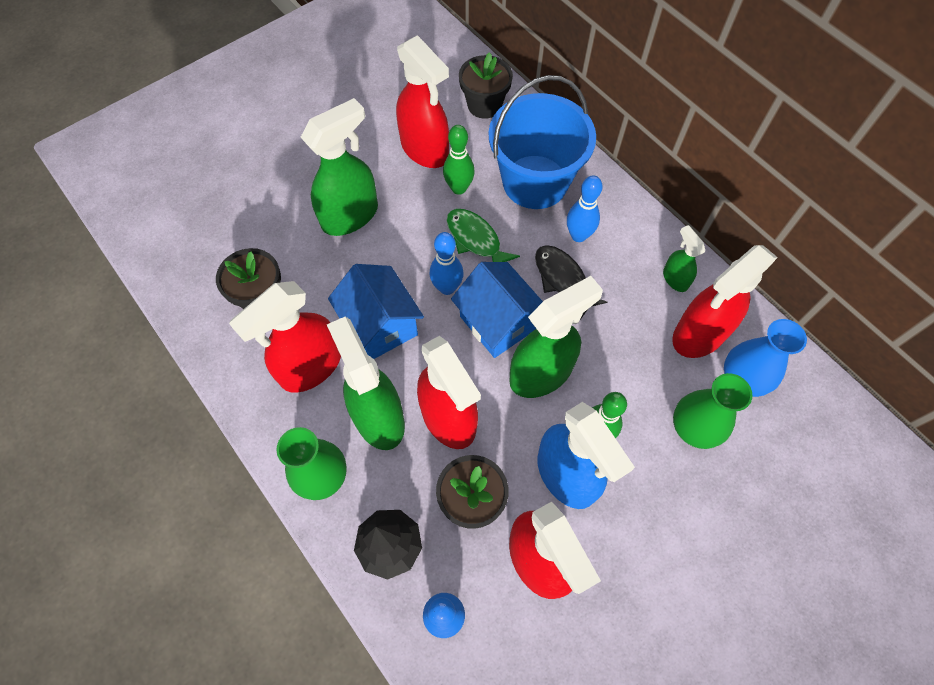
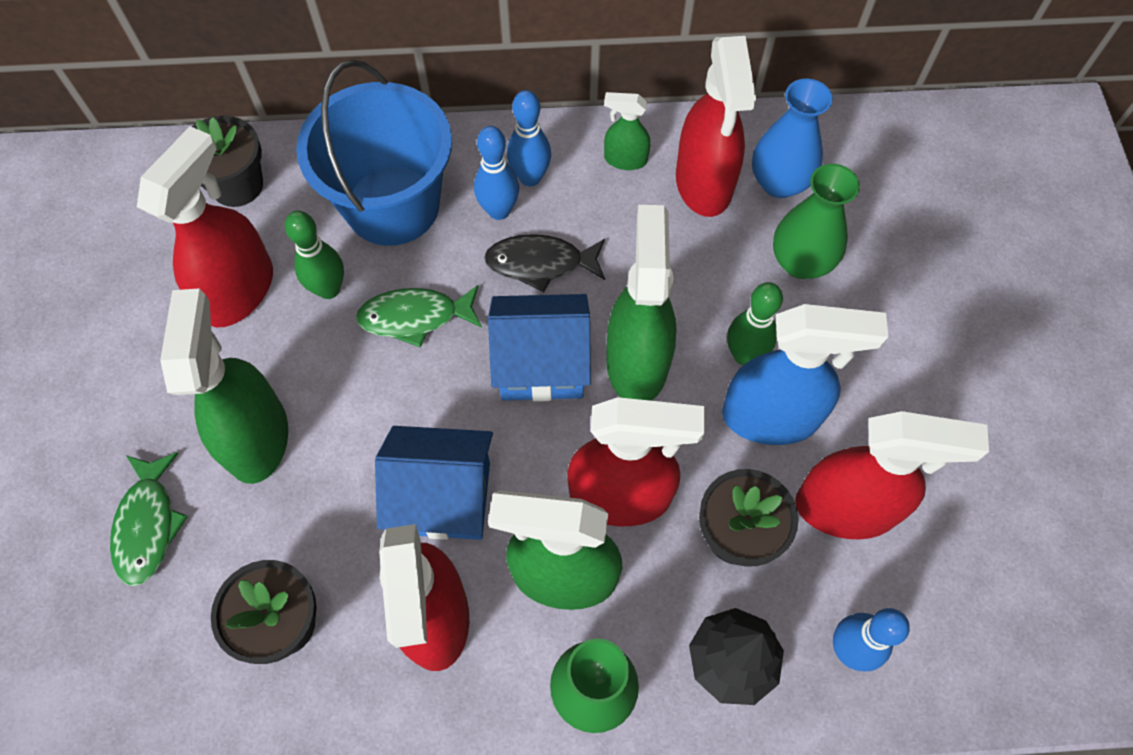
camera: 55 degrees left, 0 degrees up
(271, 203) = (148, 525): none -> green fish
(425, 150) = (239, 290): red spray bottle -> red spray bottle turned 60 degrees counterclockwise
(447, 288) = (453, 390): blue bowling pin -> blue bowling pin (530, 177)

